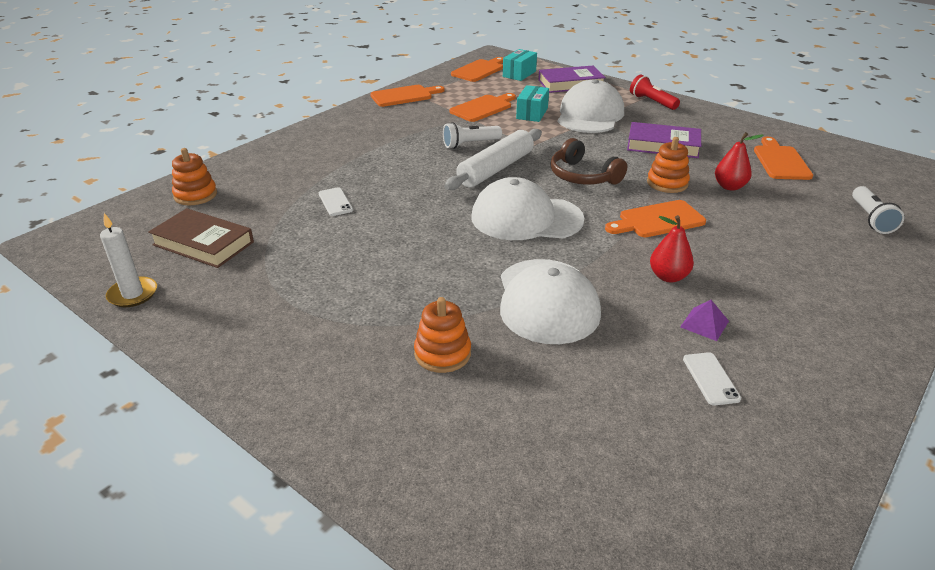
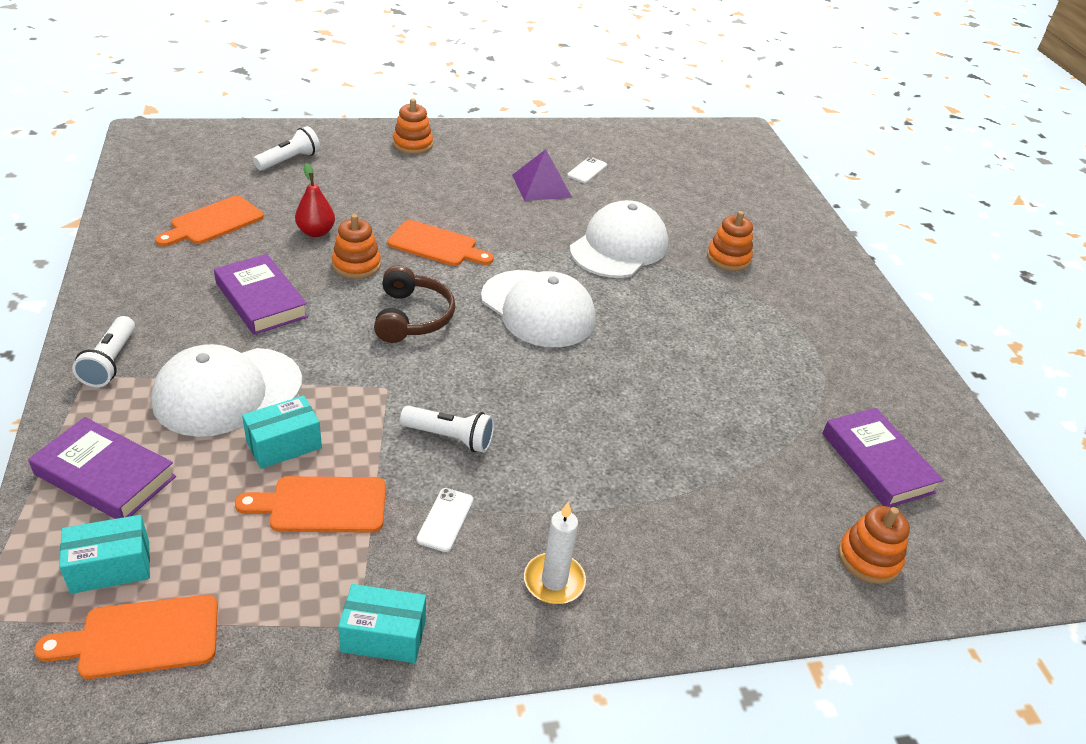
camera: 145 degrees left, 5 degrees up
(133, 294) = (959, 435): white candle -> white candle (554, 581)
(203, 243) = (877, 463): brown book -> purple book
(335, 202) = (702, 439): white phone -> white phone (445, 519)
(404, 96) = (383, 636): orange cutting board -> turquoise box
(496, 169) = (480, 379): white rolling pin -> none
(652, 102) = (110, 362): red flashlight -> white flashlight
(668, 277) = (511, 214): red pear -> none
(704, 324) = (541, 186): purple pyramid -> purple pyramid, size x1.73
(867, 293) = (412, 144): none -> orange stacking toy

